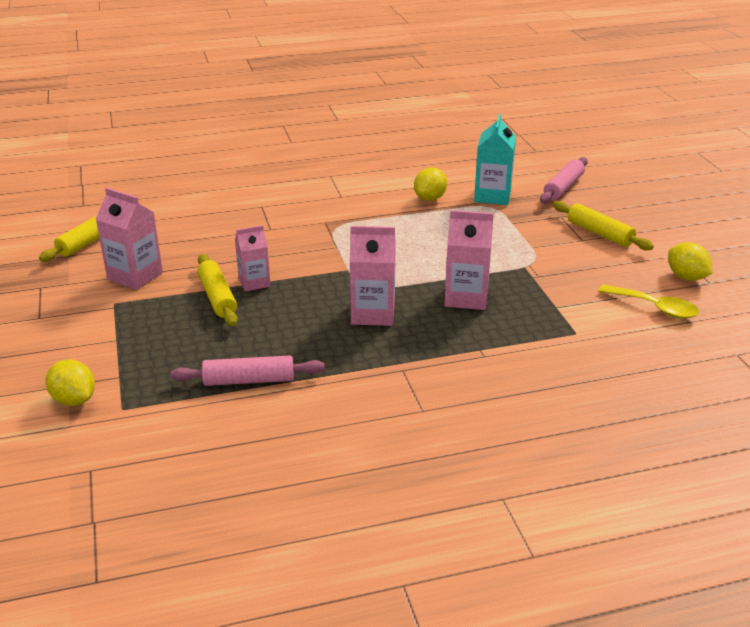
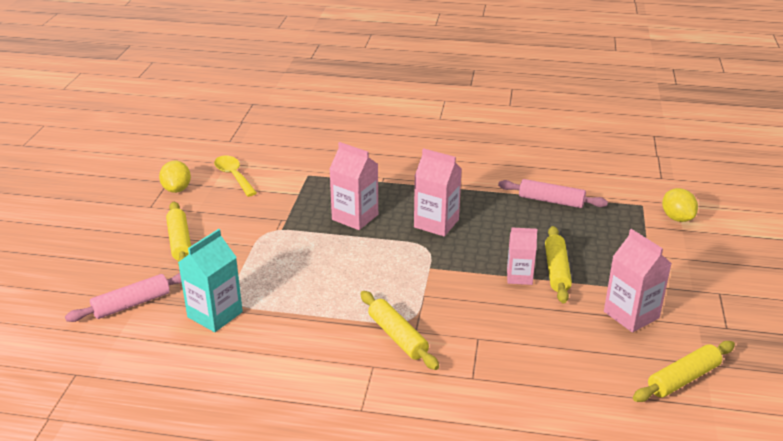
camera: 155 degrees left, 0 degrees up
(336, 215) = (397, 337): none -> yellow rolling pin
(430, 198) = (281, 331): yellow lemon -> none

